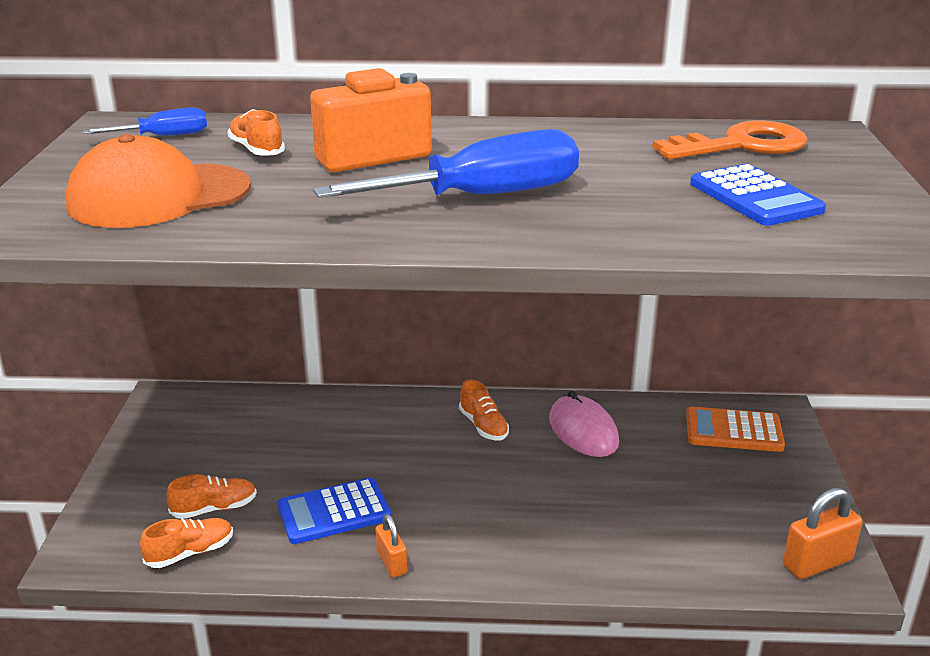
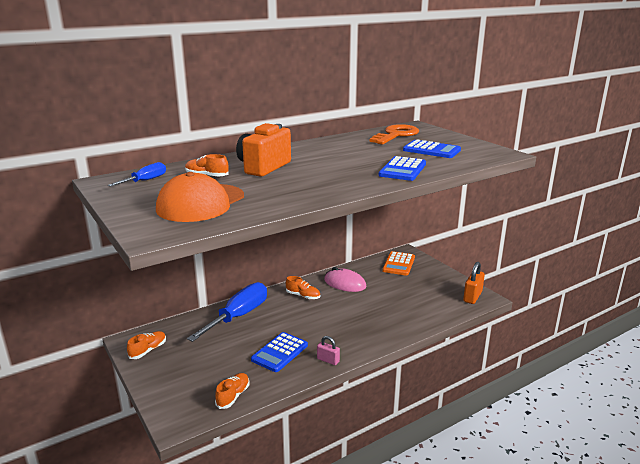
camera: 35 degrees left, 5 degrees down
(214, 508) = (221, 374): orange shoe -> orange shoe (148, 350)
(391, 562) = (328, 360): orange padlock -> pink padlock
(483, 196) = (340, 171): blue screwdriver -> blue screwdriver (238, 316)
(606, 225) = (402, 170): none -> blue calculator
(733, 431) = (398, 264): orange calculator -> orange calculator turned 45 degrees counterclockwise

